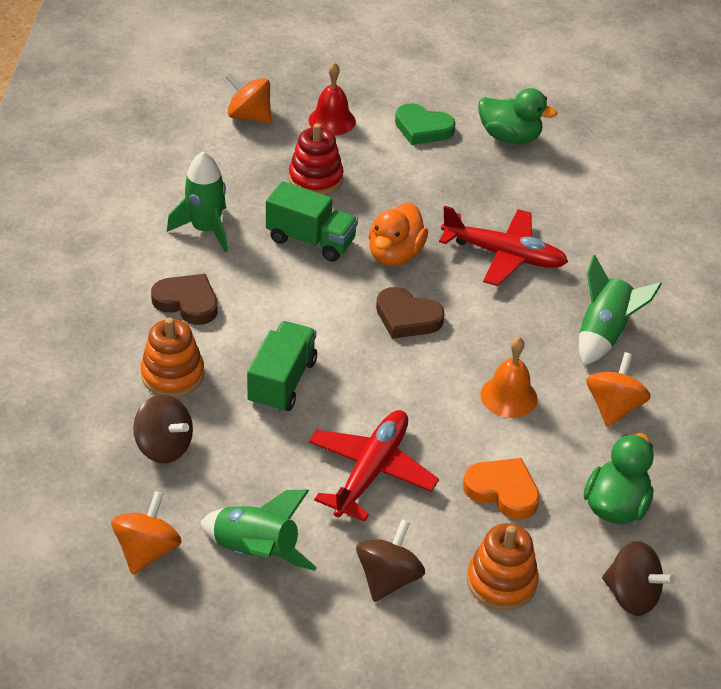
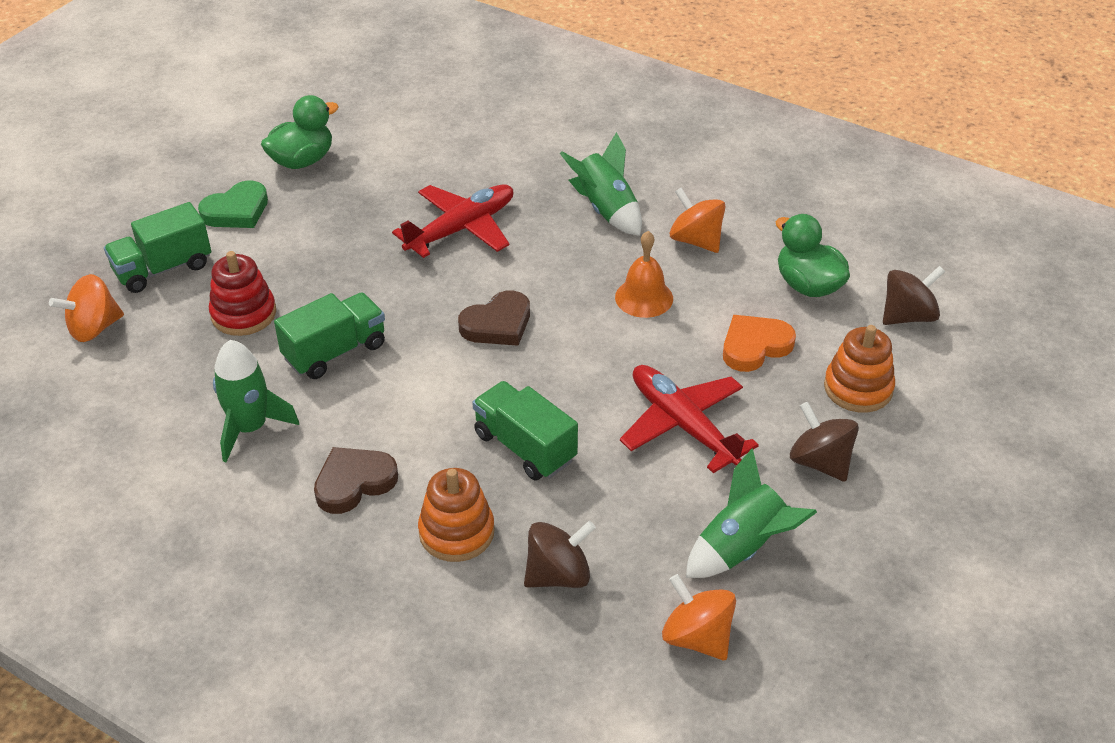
camera: 60 degrees left, 0 degrees up
(332, 121) = (163, 269): red bell -> green truck
(395, 254) = (404, 299): orange duck -> none

